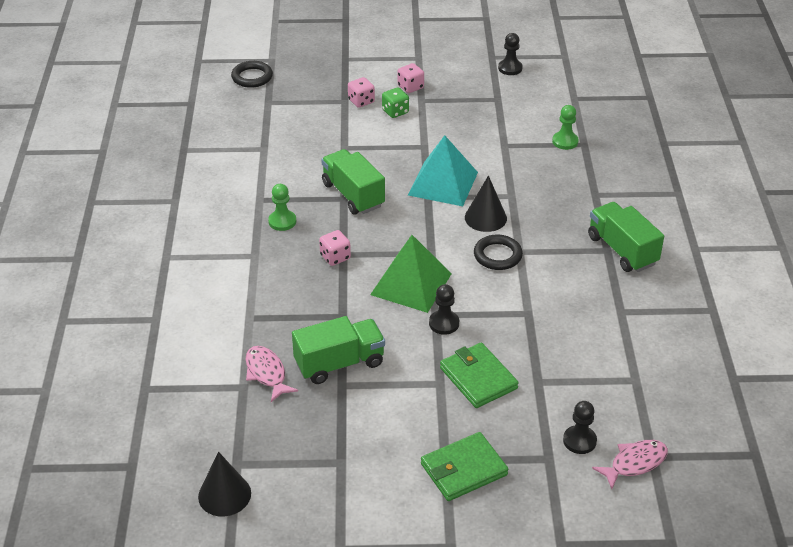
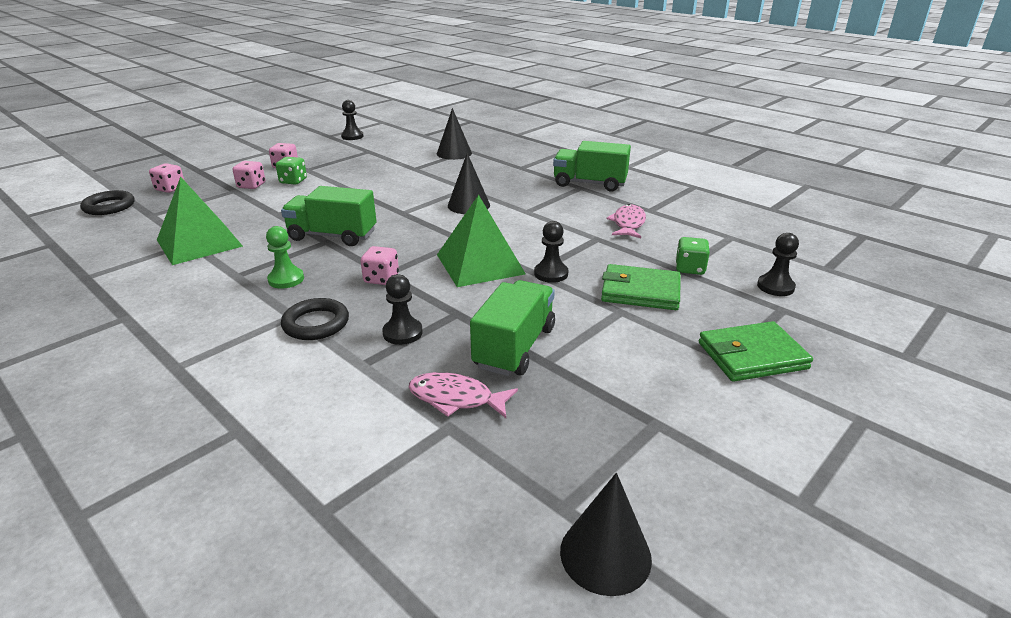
camera: 45 degrees left, 10 degrees down
(268, 152) = (199, 243): none -> green pyramid
(295, 310) = (402, 333): none -> black pawn
(306, 75) = (170, 189): none -> pink dice
(443, 183) = (402, 201): turquoise pyramid -> none
(464, 469) = (752, 356): green wallet -> green wallet turned 60 degrees clockwise
(497, 255) = (515, 219): black ring -> black ring (316, 323)
(546, 384) = (690, 268): none -> green dice
(565, 141) = (454, 153): green pawn -> black cone
(635, 463) = (828, 278): pink fish -> pink fish (628, 223)

